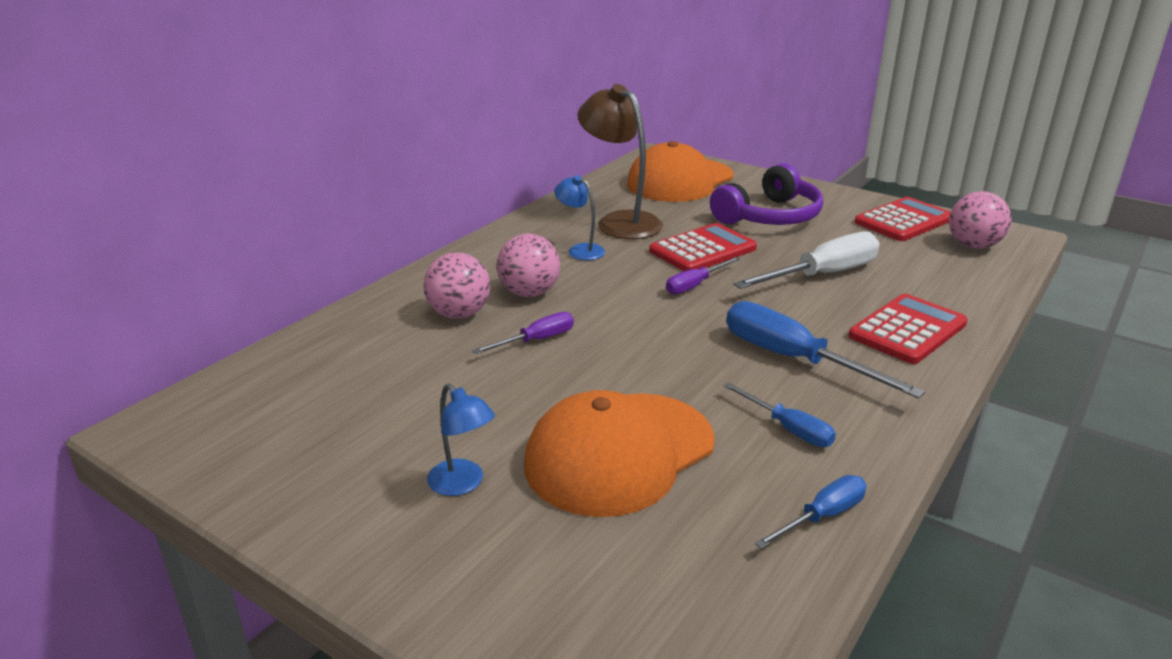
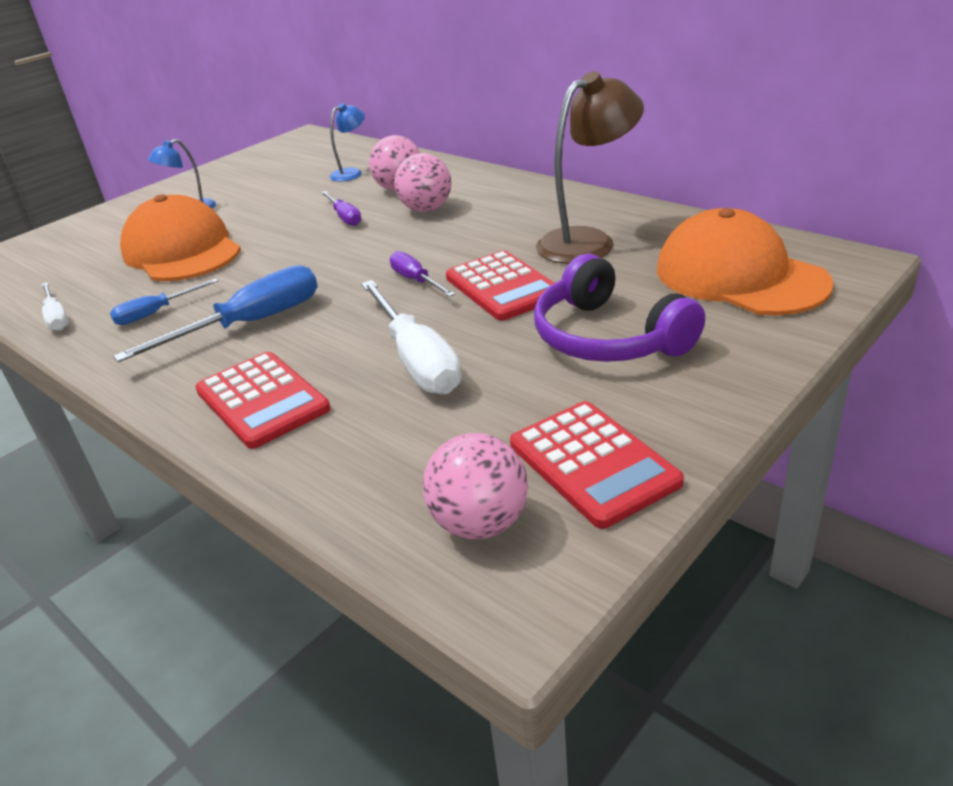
camera: 100 degrees right, 5 degrees up
(580, 250) = (513, 225): blue lamp -> blue lamp (351, 173)
(822, 517) = (56, 317): blue screwdriver -> white screwdriver

